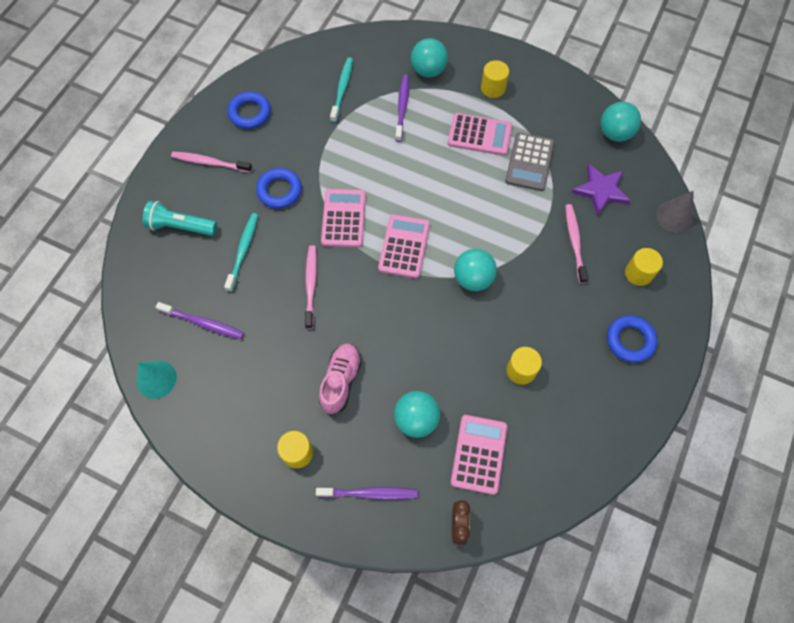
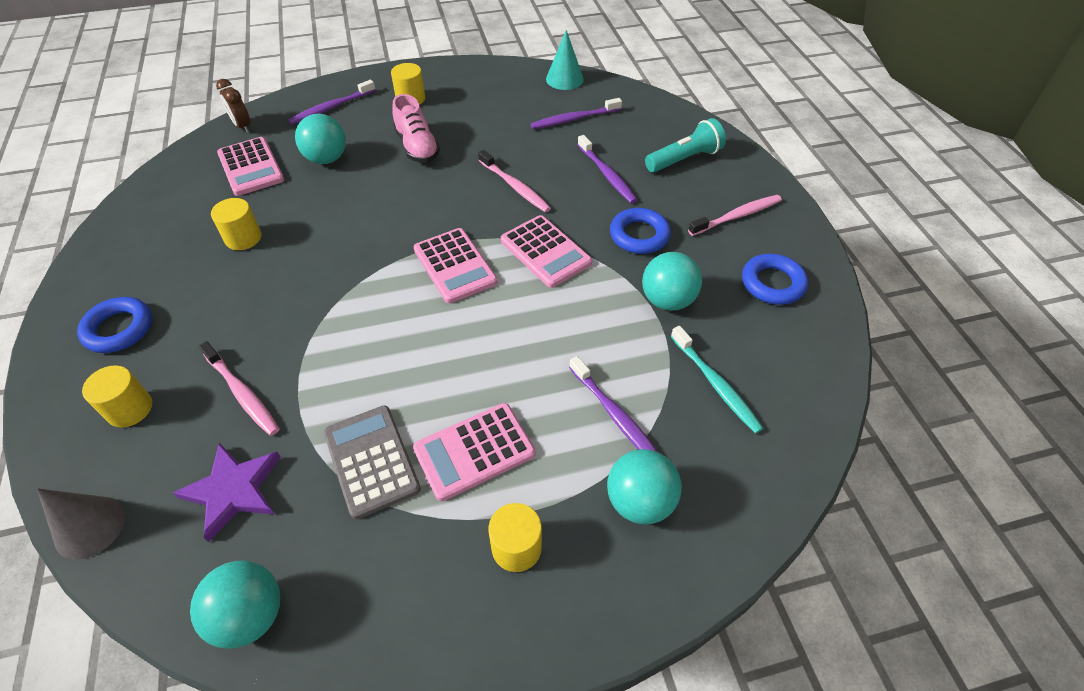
camera: 140 degrees right, 15 degrees down
(243, 250) = (607, 175): turquoise toothbrush -> purple toothbrush
(473, 279) = (351, 282): turquoise ball -> turquoise ball (667, 300)

